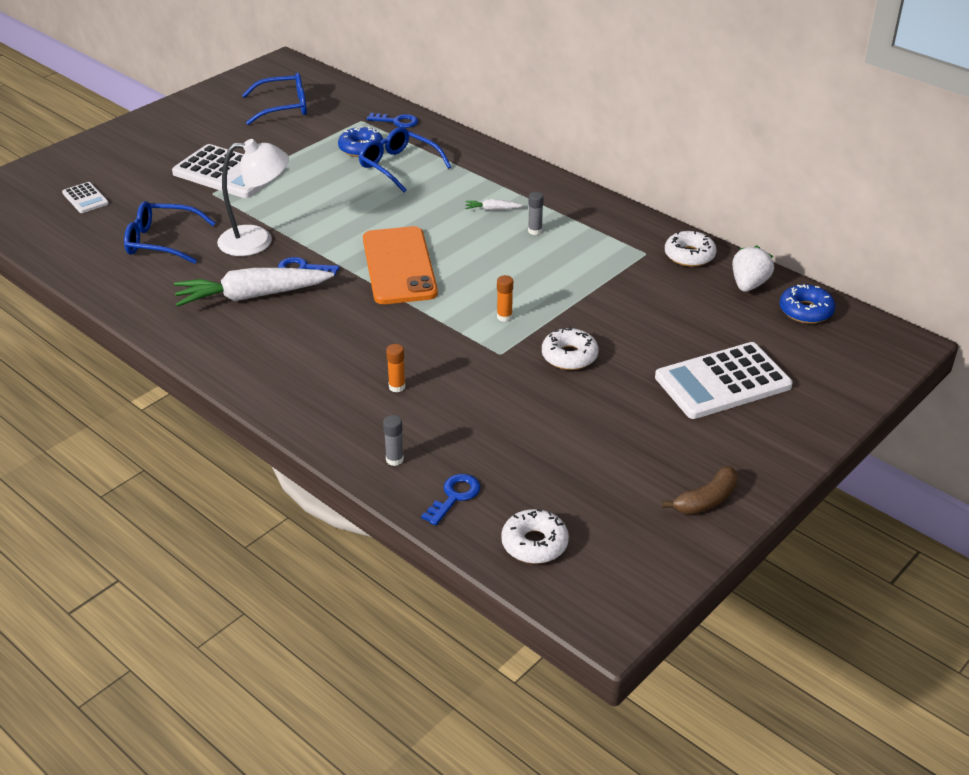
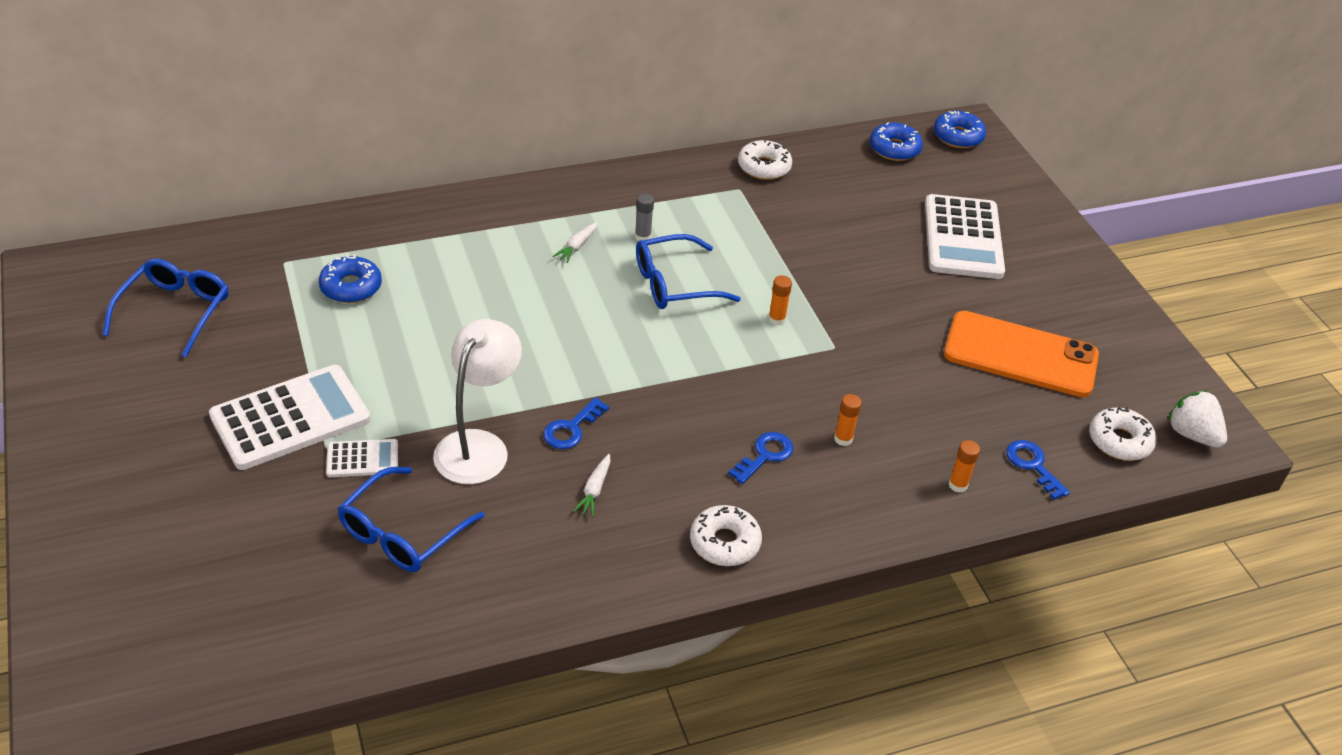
camera: 65 degrees left, 5 degrees up
(85, 198) = (215, 578): white calculator -> white calculator (362, 459)
(252, 296) = (594, 490): white carrot -> white carrot, size x0.41
(394, 459) = (957, 485): grey glue stick -> orange glue stick
(397, 121) = (319, 236): blue key -> blue key (765, 455)
(399, 166) = (423, 275): blue glasses -> blue glasses (675, 283)
(399, 266) = (628, 354): orange phone -> orange phone (1020, 355)
(569, 356) = (868, 306): white donut -> white donut (724, 543)
(706, 500) = (1110, 319): brown banana -> none
(749, 285) = (834, 158): white strawberry -> white strawberry (1192, 434)
(875, 340) = (958, 136): none -> blue donut

